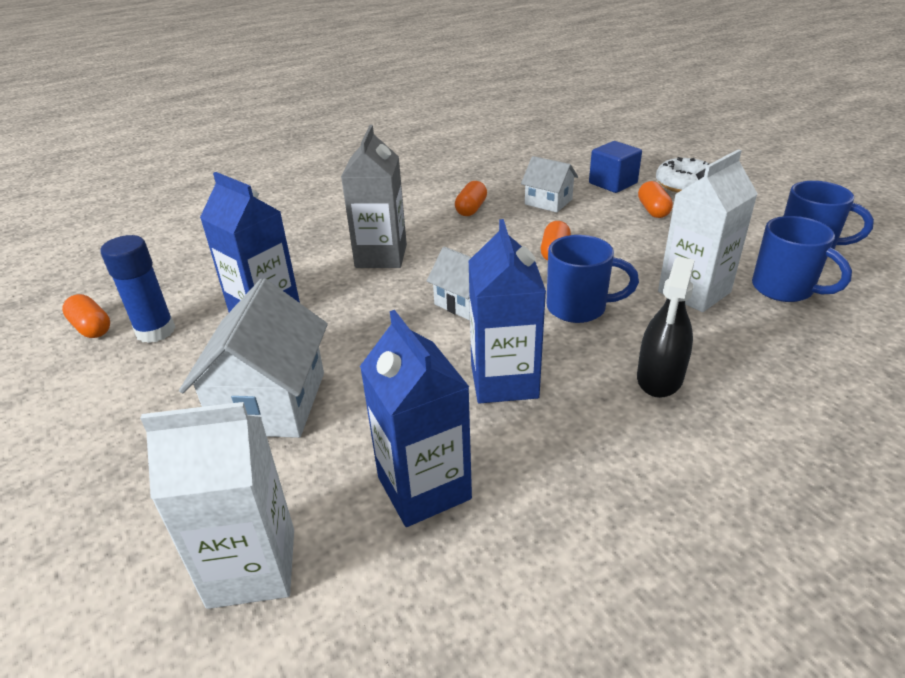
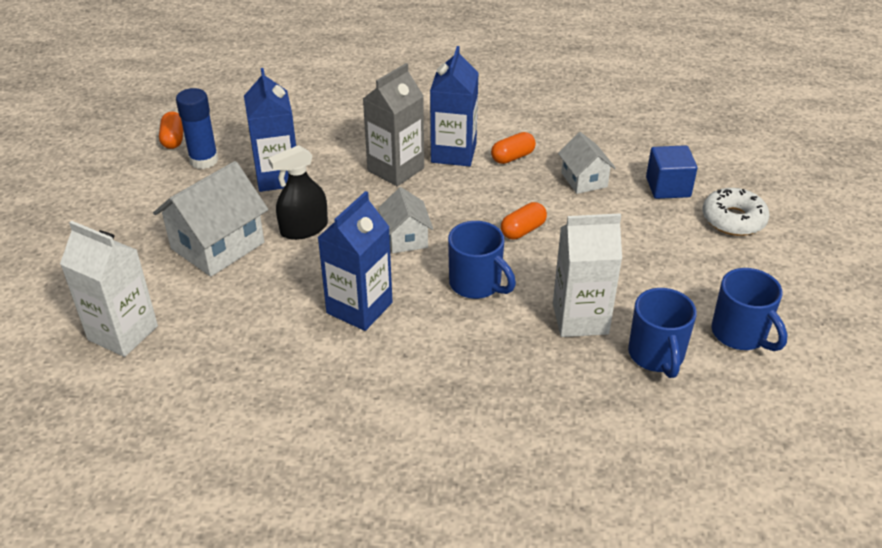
camera: 35 degrees right, 5 degrees up
(424, 488) = (240, 344): blue carton -> blue carton (453, 153)
(653, 210) = (661, 231): orange capsule -> none
(660, 377) = (459, 363): black spray bottle -> black spray bottle (304, 229)

